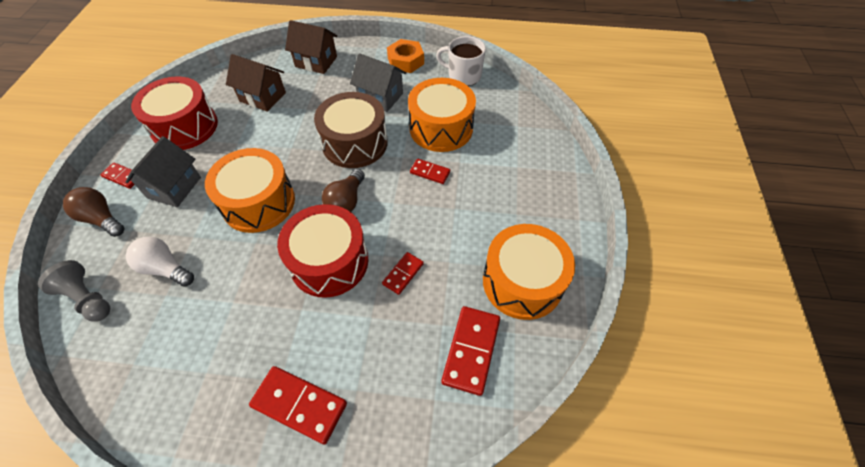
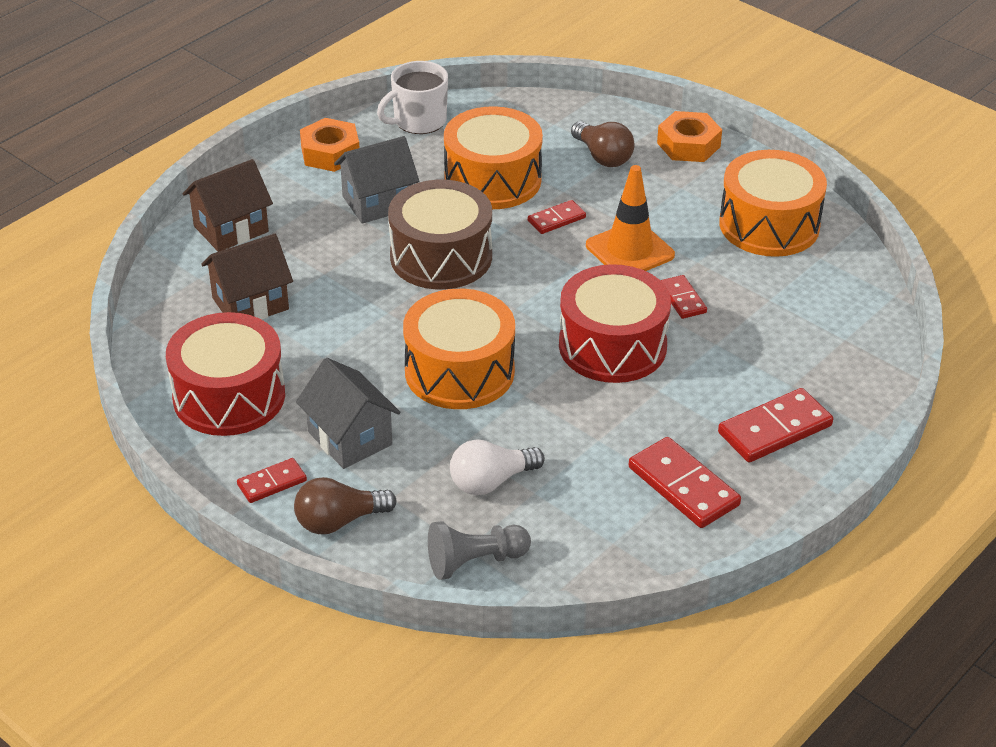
camera: 55 degrees left, 15 degrees down
(346, 201) = (533, 300): brown light bulb -> brown light bulb (603, 157)
(430, 221) = (630, 250): none -> orange traffic cone
(471, 350) = (815, 293): red domino -> red domino (683, 486)
(563, 195) = (688, 145): none -> orange nut

